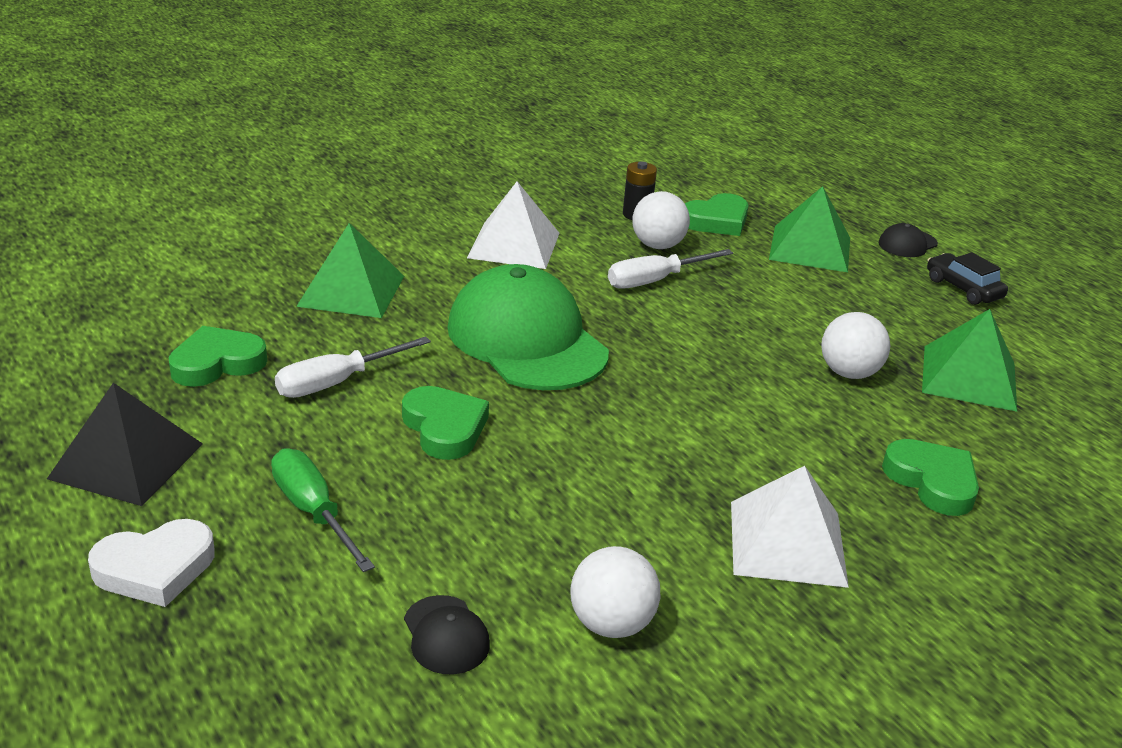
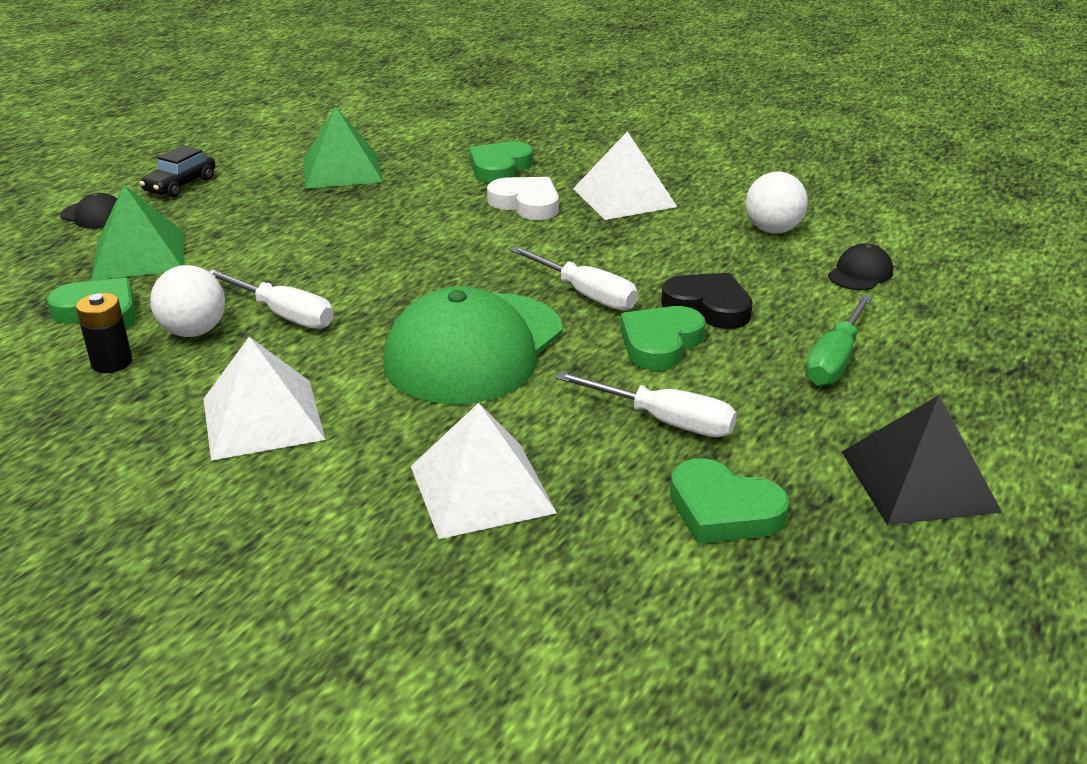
camera: 115 degrees left, 0 degrees up
(155, 568) = (984, 399): white heart -> white heart (526, 204)
(351, 290) = (481, 489): green pyramid -> white pyramid
(479, 484) = (708, 306): none -> black heart
(568, 423) = (586, 294): none -> white screwdriver
(849, 373) = (380, 208): white ball -> none

